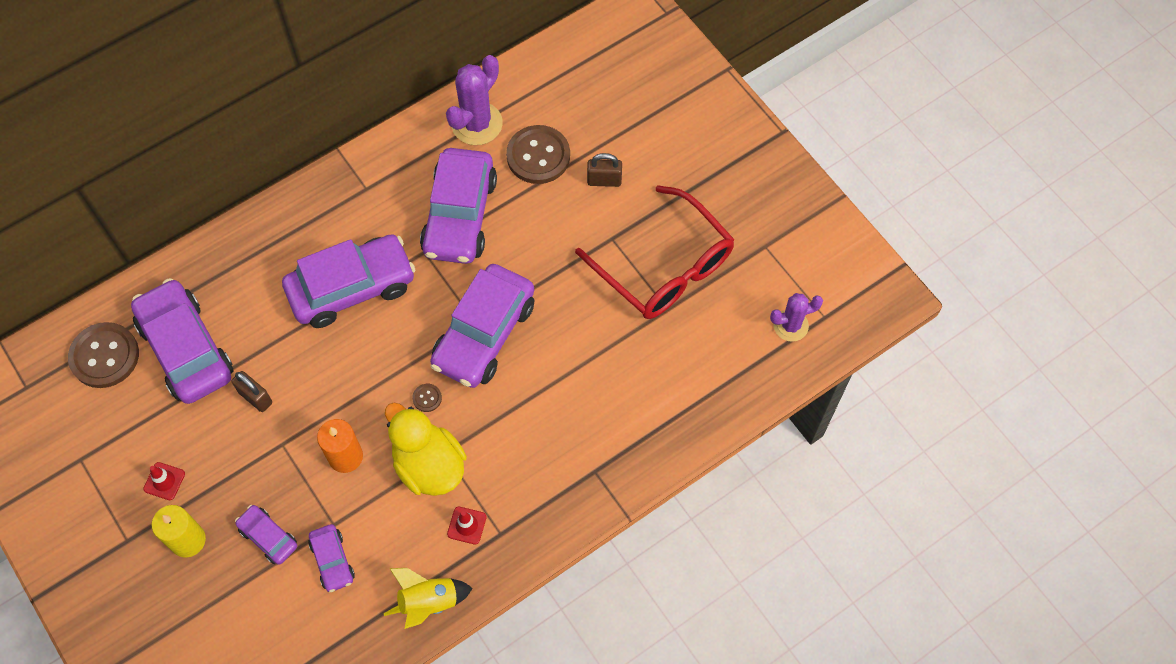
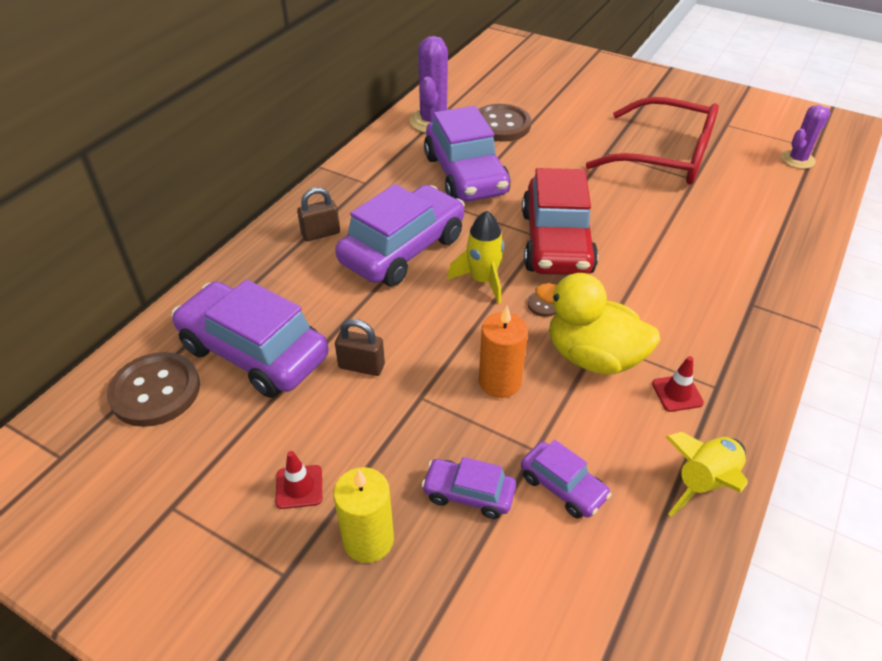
camera: 25 degrees left, 20 degrees down
(395, 351) = (482, 280): none -> yellow rocket
(484, 334) = (556, 242): purple car -> red car
(604, 180) = (567, 124): brown padlock -> brown padlock (321, 234)

